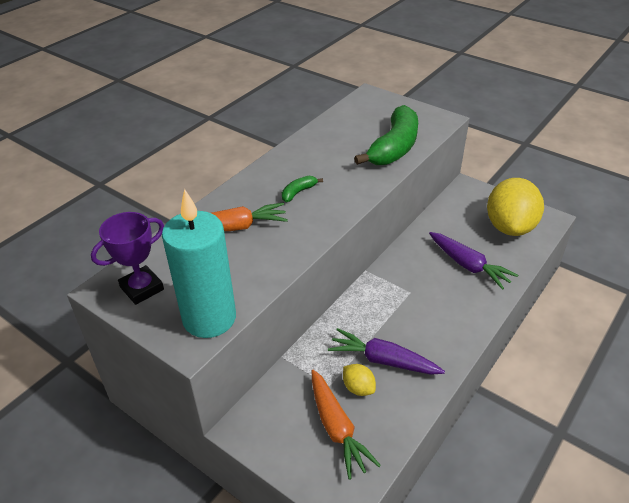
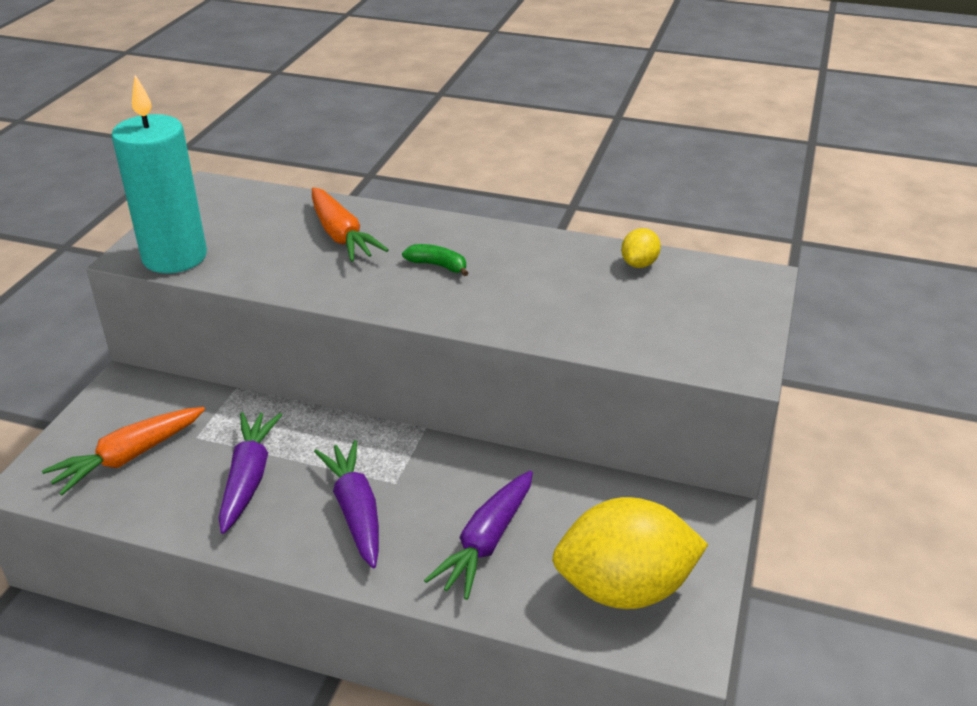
camera: 70 degrees right, 5 degrees down
(142, 288) = (214, 206): purple trophy -> none
(358, 388) = (195, 463): yellow lemon -> yellow lemon (639, 264)
(394, 147) = (608, 329): green banana -> none
(429, 313) = (355, 510): none -> purple carrot

